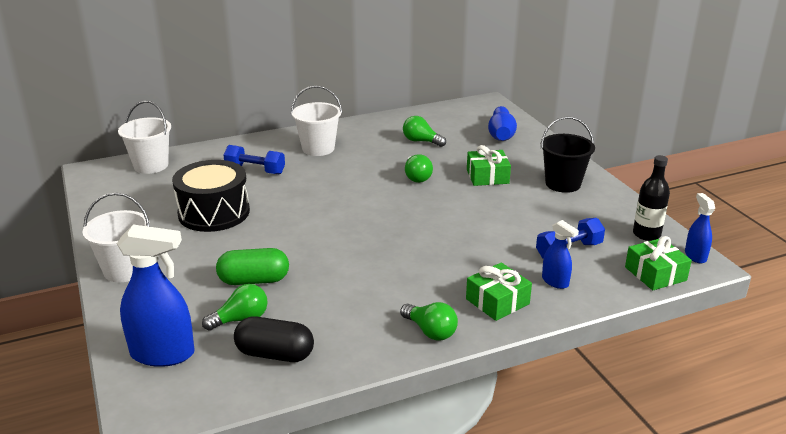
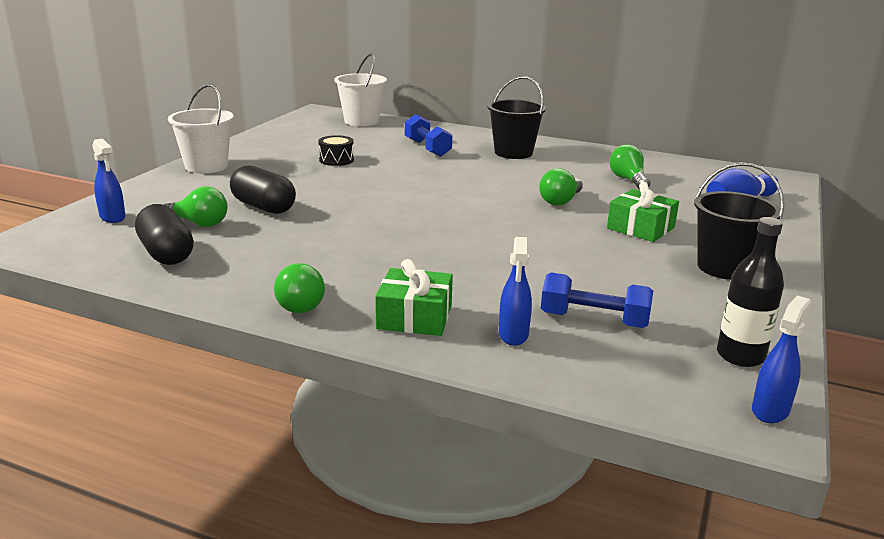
camera: 45 degrees right, 5 degrees down
(163, 354) = (112, 217): blue spray bottle -> blue spray bottle, size x0.53
(214, 213) = (336, 160): black drum -> black drum, size x0.46
(254, 280) = (263, 207): green capsule -> black capsule
(318, 148) = (513, 153): white bucket -> black bucket
(655, 274) = (662, 394): green gift -> none

